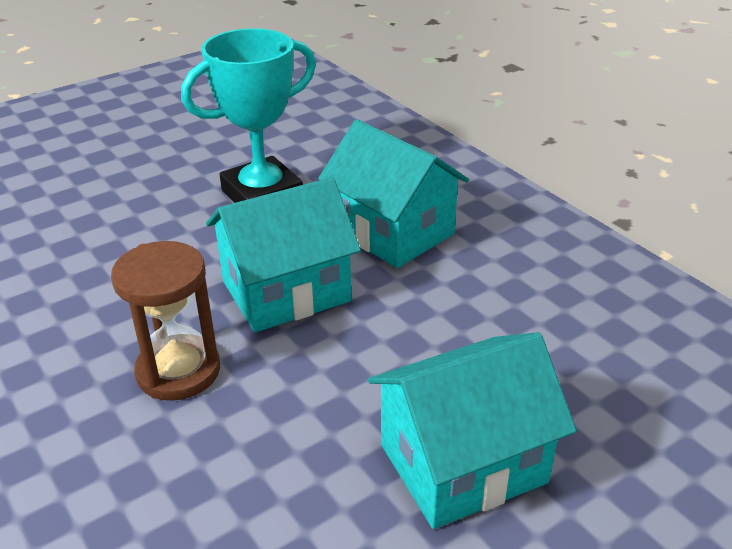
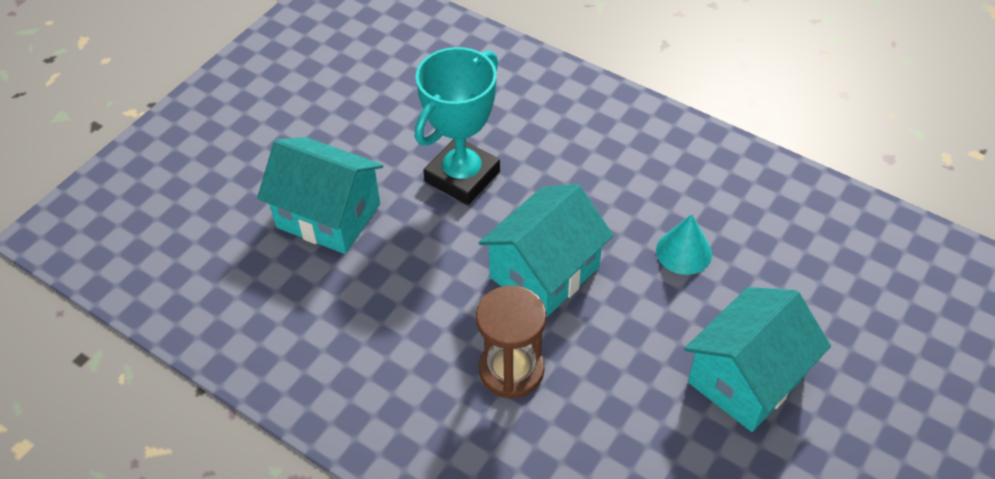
camera: 20 degrees left, 15 degrees up
(392, 232) = (592, 187): turquoise house -> turquoise house (328, 216)
(460, 311) = (683, 252): none -> turquoise cone

